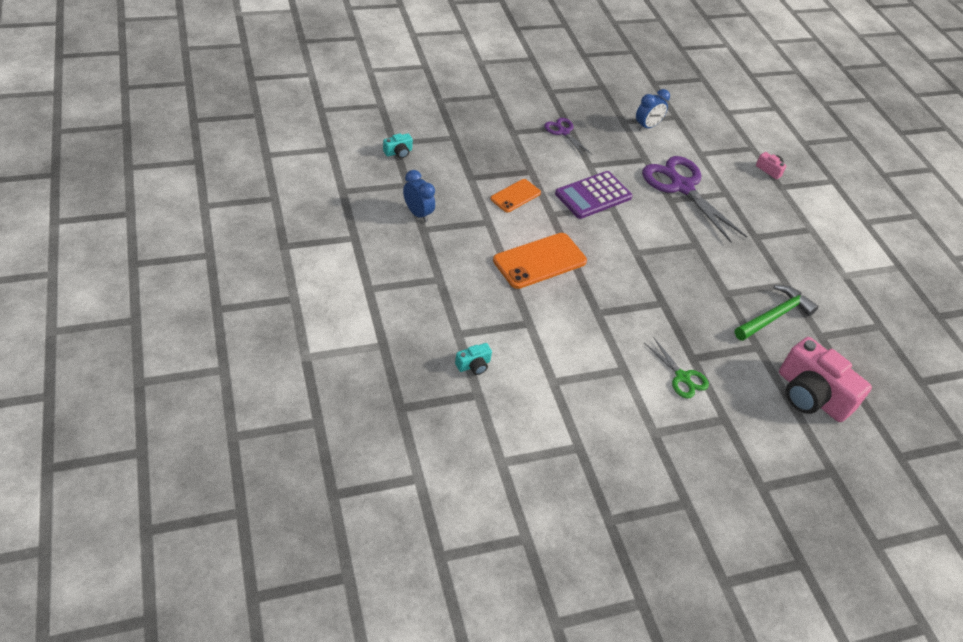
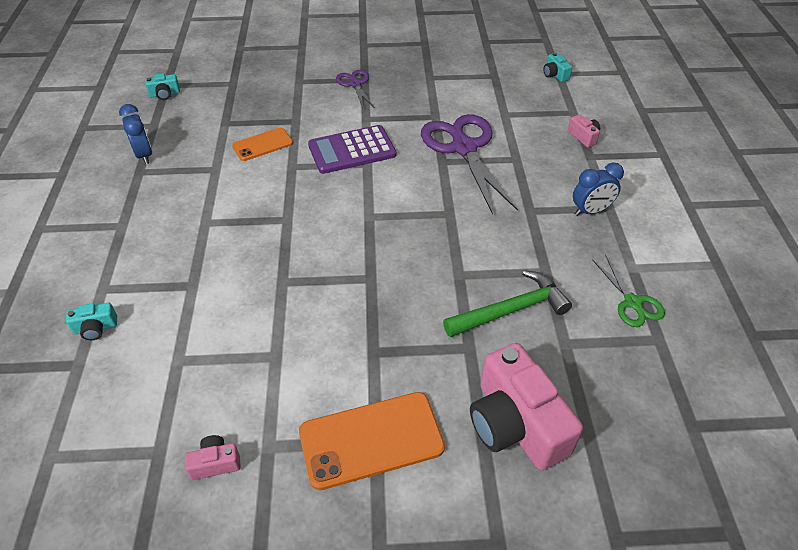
camera: 20 degrees right, 0 degrees up
(539, 261) = (248, 216): orange phone -> orange phone (371, 440)
(623, 449) = (215, 463): none -> pink camera
(647, 126) = (454, 83): blue clock -> blue clock (590, 211)
(682, 377) = (346, 376): green scissors -> green scissors (633, 303)
(724, 113) = (555, 75): none -> turquoise camera

